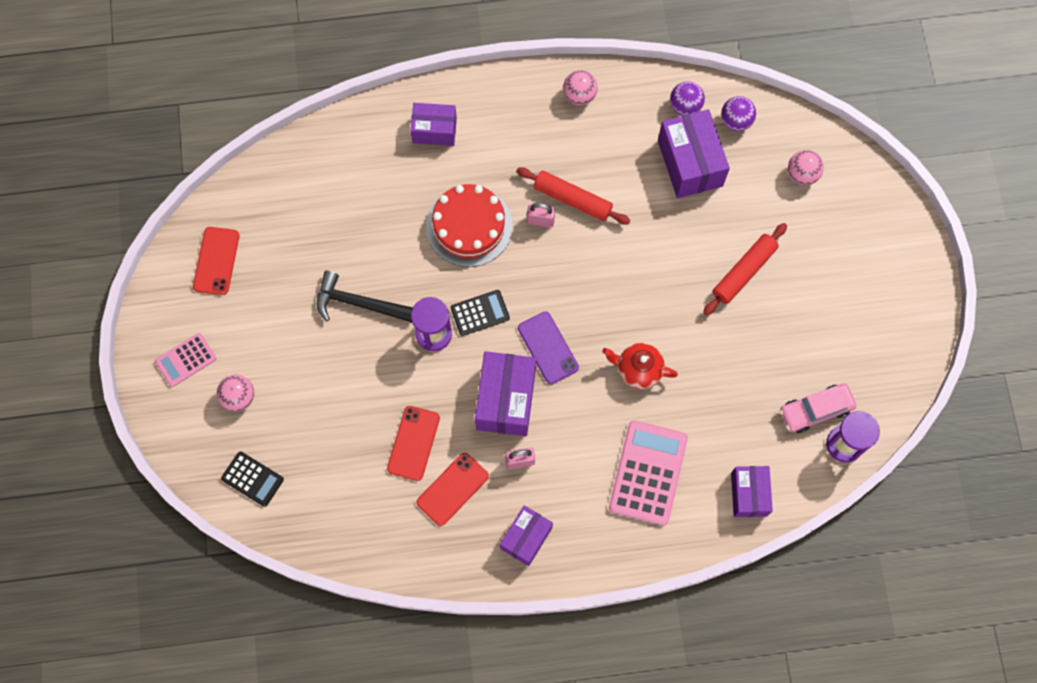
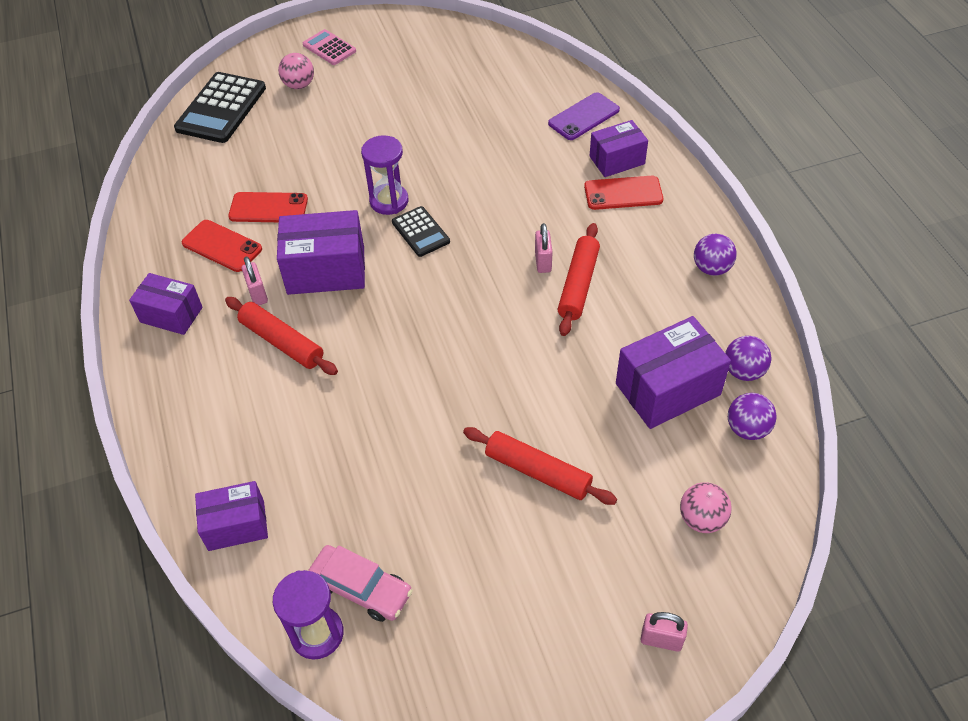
camera: 80 degrees right, 20 degrees down
(216, 261) = (428, 46): red phone -> red phone (623, 193)
(252, 479) = (221, 108): black calculator -> black calculator, size x1.76
(359, 303) = (409, 142): black hammer -> none
(434, 130) = (617, 160): purple box -> purple box turned 75 degrees clockwise
(469, 226) = (517, 206): red cake -> none
(548, 348) = (392, 294): purple phone -> purple phone (583, 117)
(579, 95) = (711, 268): pink ball -> purple ball
(579, 445) = (282, 342): none -> red rolling pin
(638, 370) = (382, 382): red teapot -> none
(648, 473) = (255, 413): pink calculator -> none
(815, 410) = (361, 588): pink car -> pink car turned 150 degrees clockwise
(883, 226) = (661, 640): none -> pink padlock

